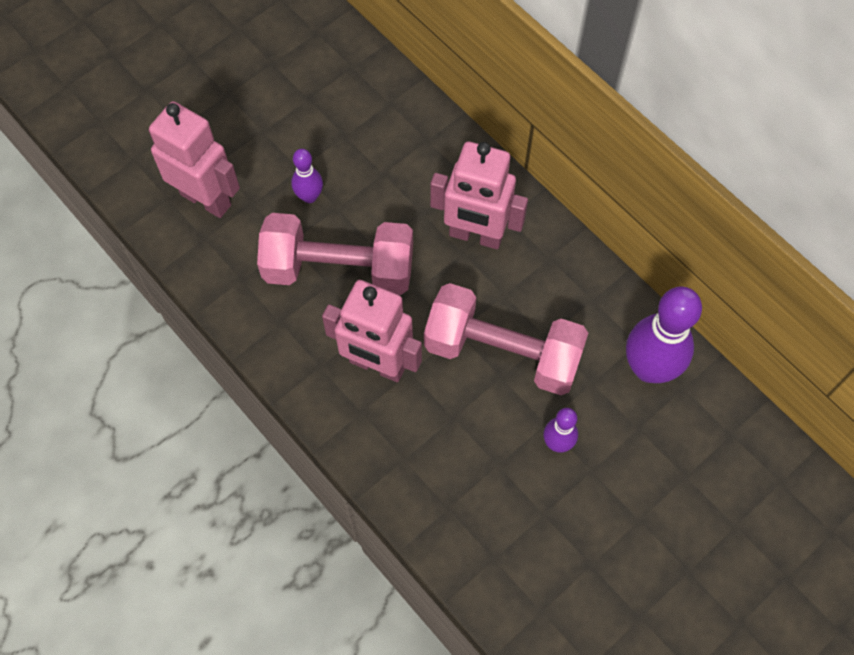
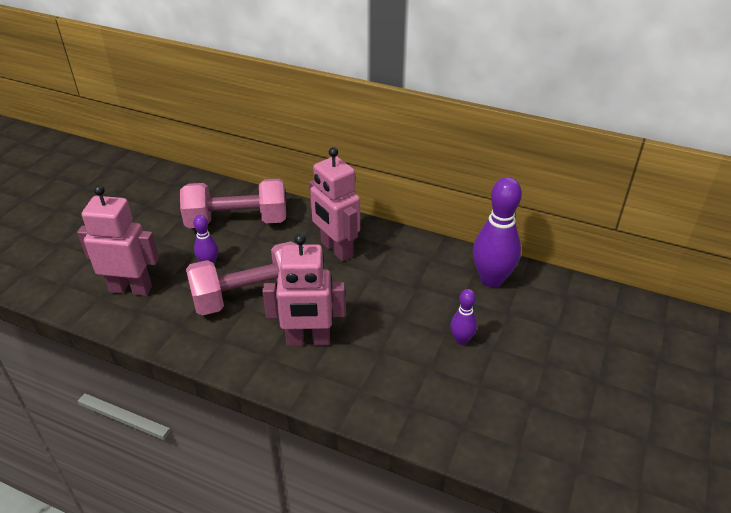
camera: 25 degrees left, 25 degrees down
(476, 235) = (336, 249): pink robot -> pink robot turned 60 degrees clockwise
(502, 352) = (392, 303): pink dumbbell -> pink dumbbell (237, 221)

